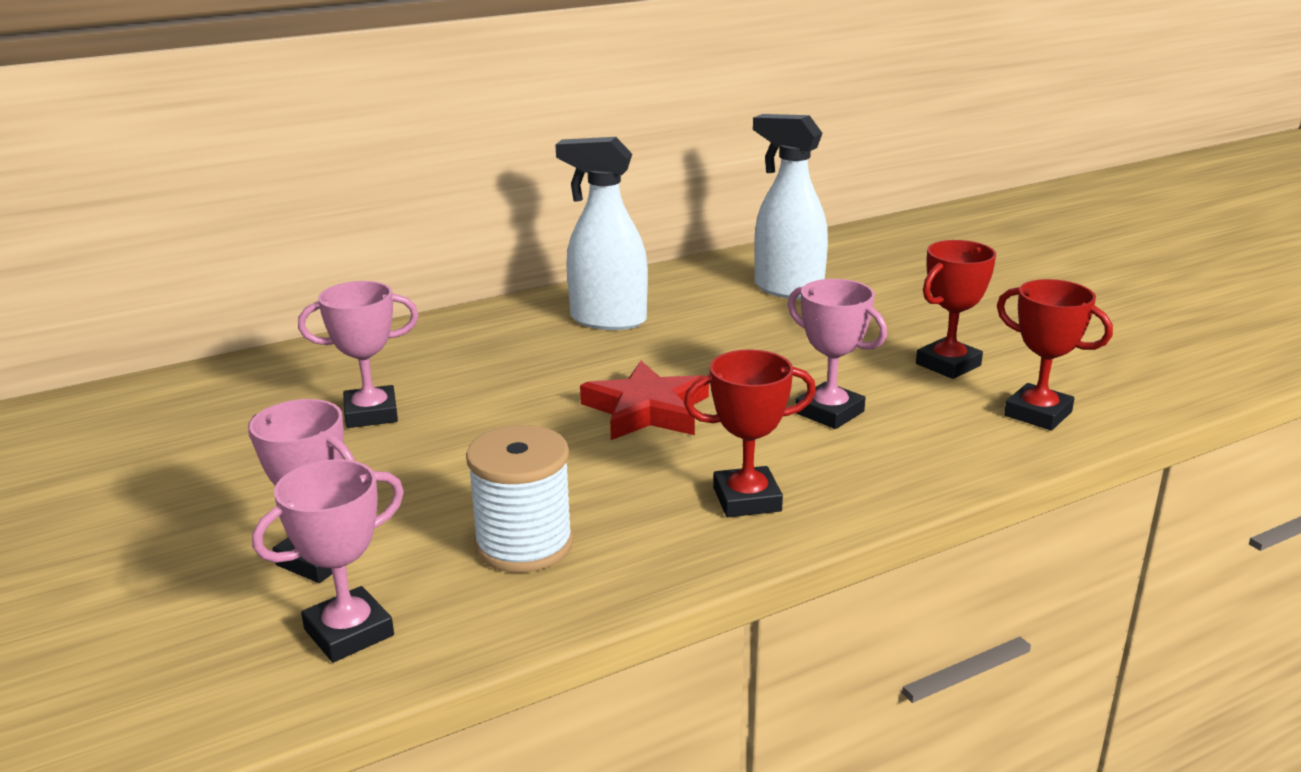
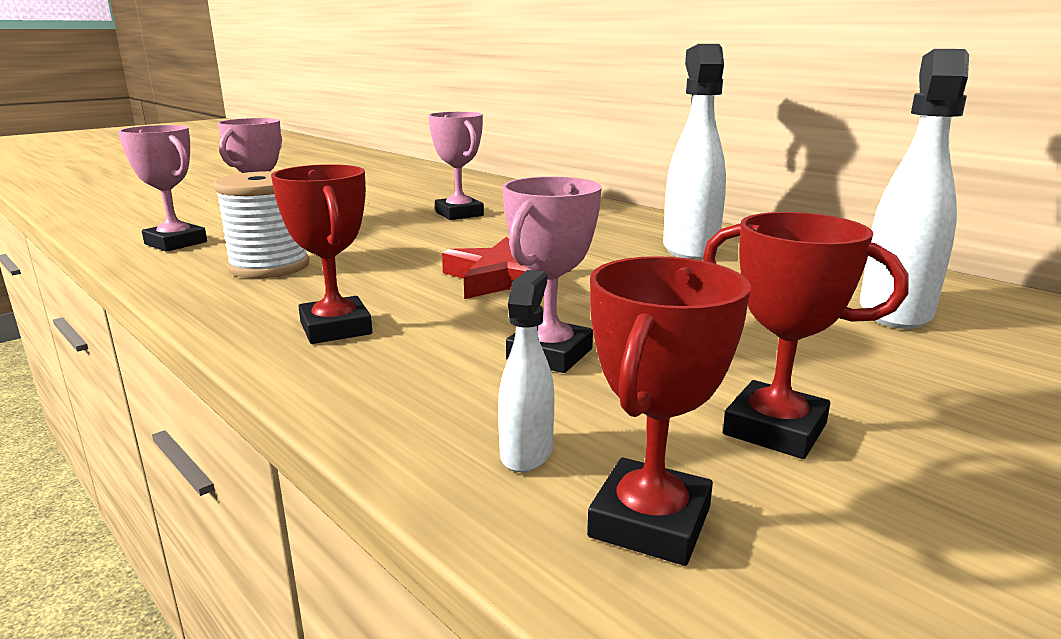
camera: 75 degrees right, 5 degrees down
(970, 437) = (526, 452): none -> white spray bottle

